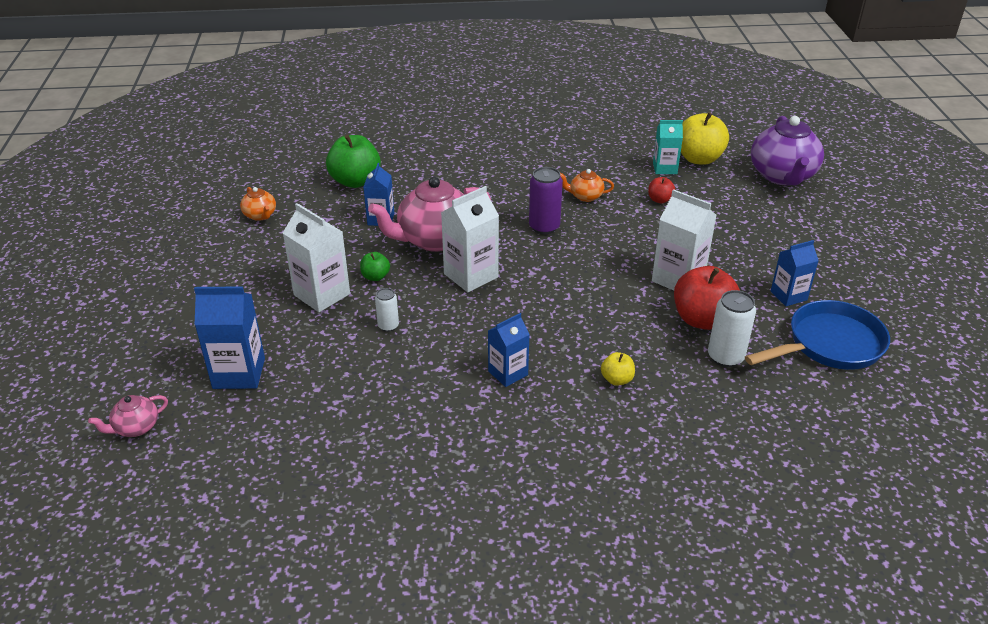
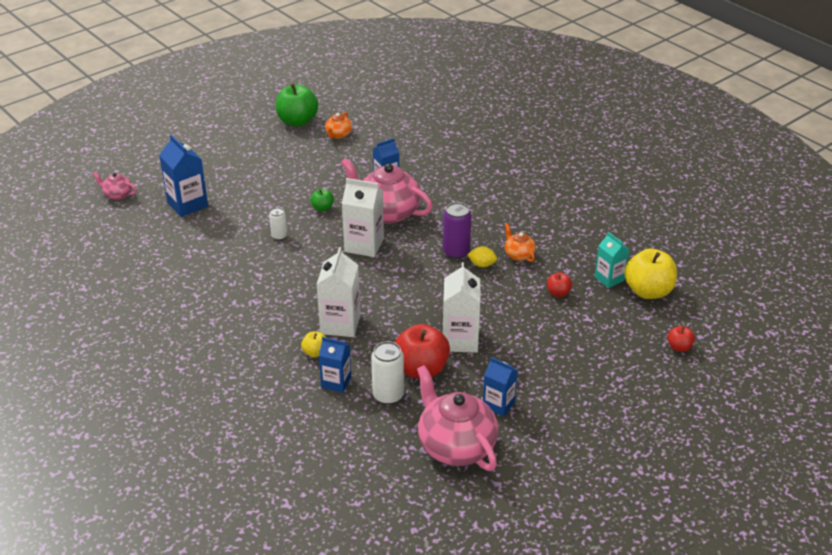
camera: 55 degrees right, 0 degrees up
(322, 294) = (284, 197): white carton -> white carton (340, 324)
(355, 181) = (418, 150): green apple -> green apple (297, 121)
(508, 373) = (279, 303): blue carton -> blue carton (336, 382)
(578, 221) = (482, 265): none -> yellow lemon
(782, 176) = (679, 347): purple teapot -> red apple
(829, 345) = (455, 446): blue pan -> pink teapot

